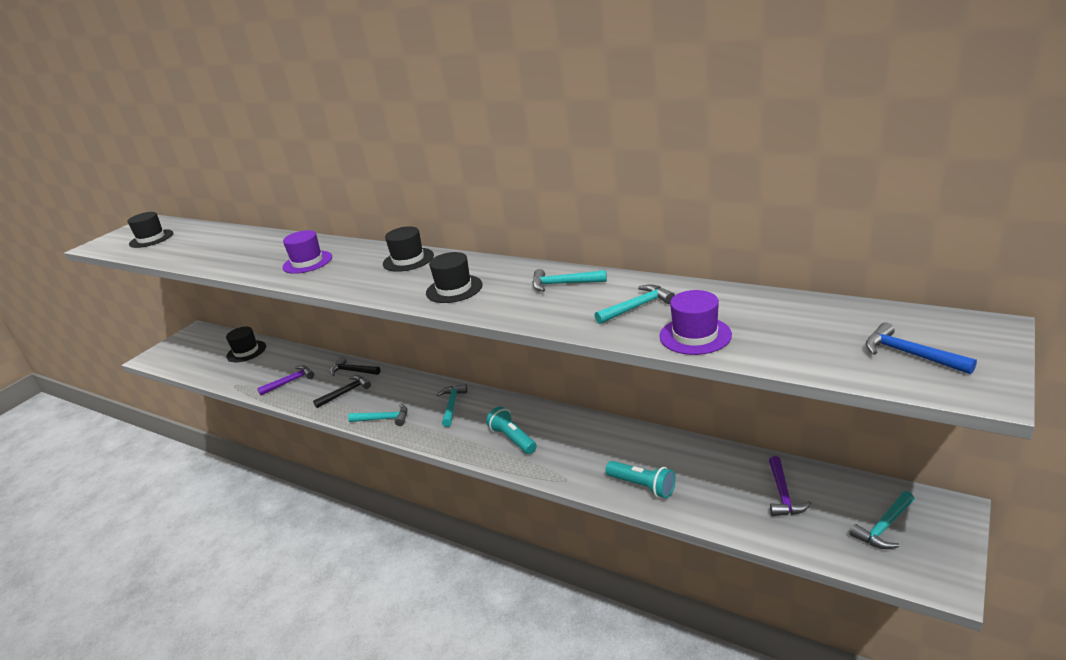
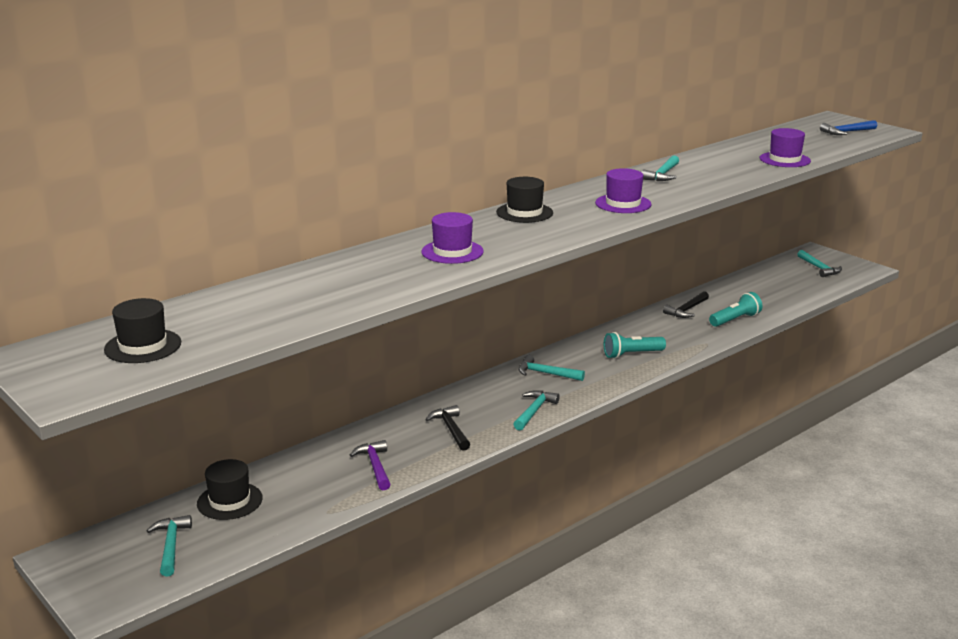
camera: 75 degrees left, 5 degrees down
(353, 371) = (403, 421): black hammer -> black hammer (687, 310)
(454, 289) = (623, 204): black hat -> purple hat
(637, 307) = (728, 164): turquoise hammer -> turquoise hammer (171, 546)
(783, 494) = (773, 283): purple hammer -> none

